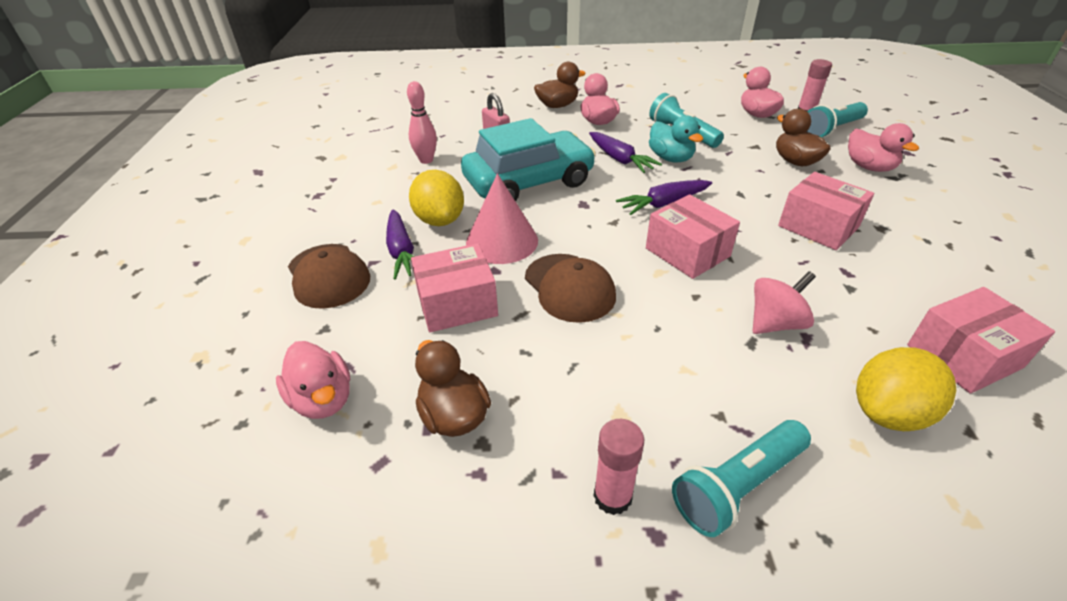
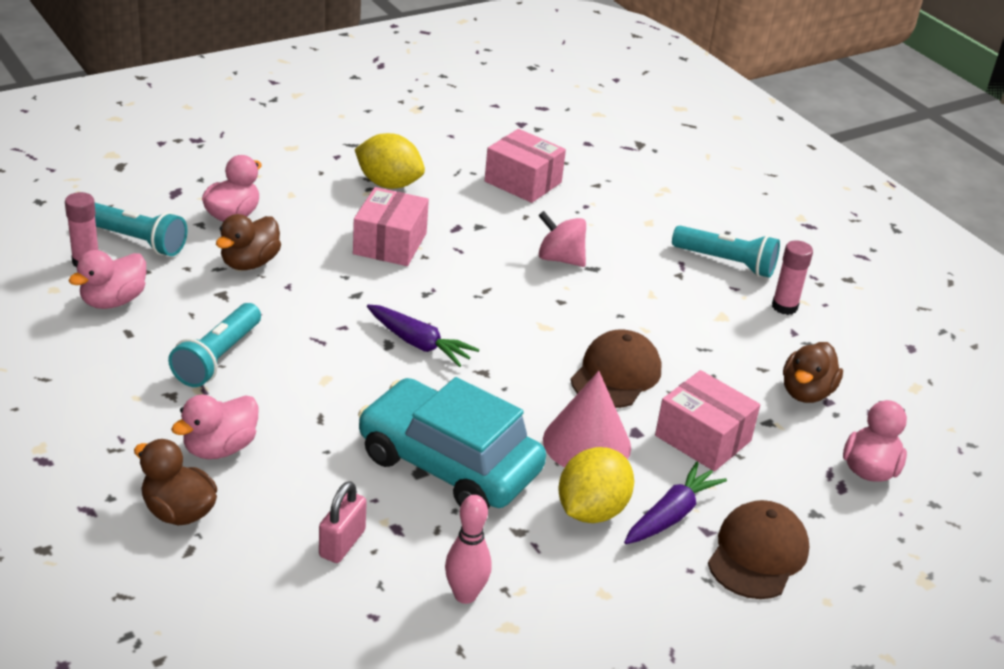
camera: 125 degrees left, 5 degrees down
(620, 159) = (332, 398): purple carrot -> none
(670, 158) = (301, 356): turquoise duck -> none
(687, 252) = (499, 314): pink box -> none
(888, 412) = (609, 211): yellow lemon -> yellow lemon (388, 184)

